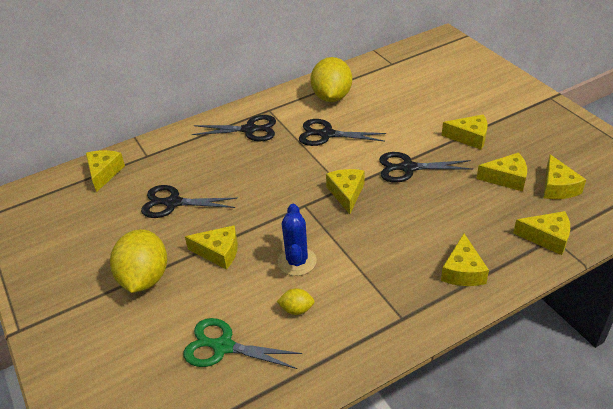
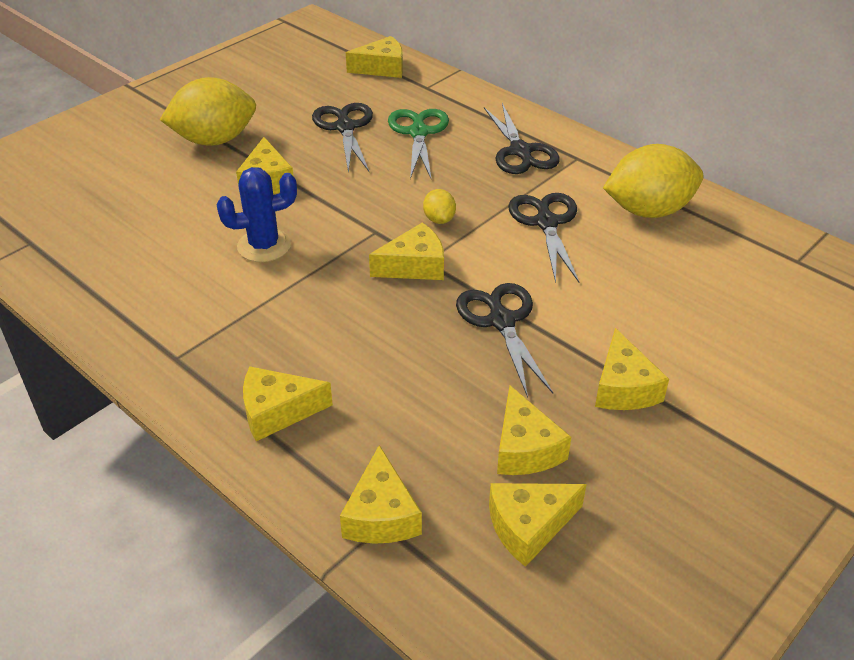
camera: 70 degrees right, 0 degrees up
(223, 347) = (118, 218): green scissors -> green scissors (418, 133)
(296, 309) = (180, 261): yellow lemon -> yellow lemon (439, 219)

